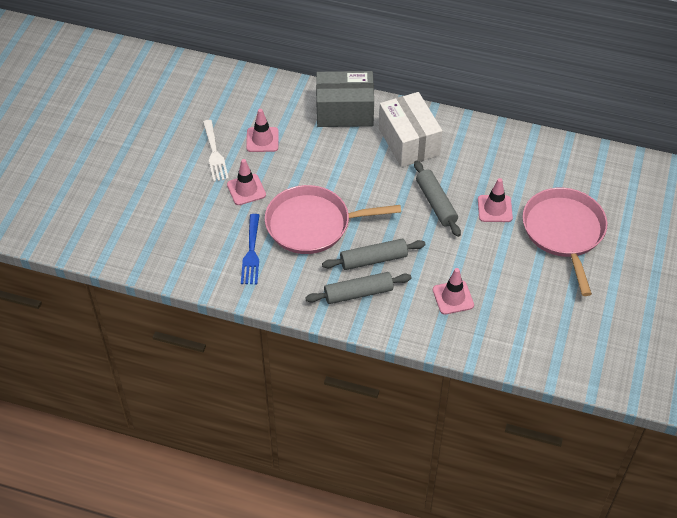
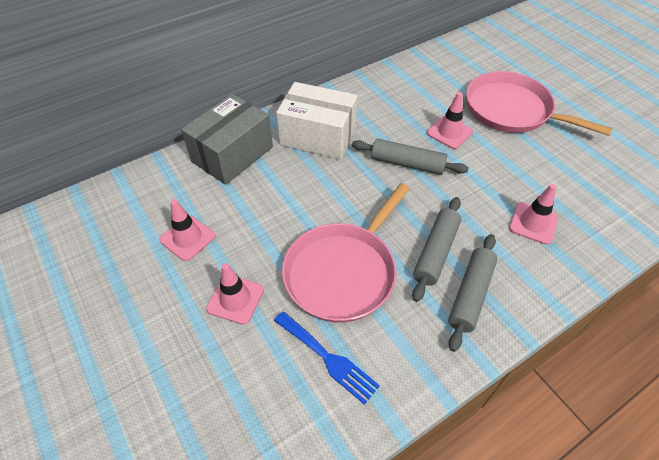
camera: 50 degrees left, 0 degrees up
(214, 153) = (153, 293): white fork -> none

